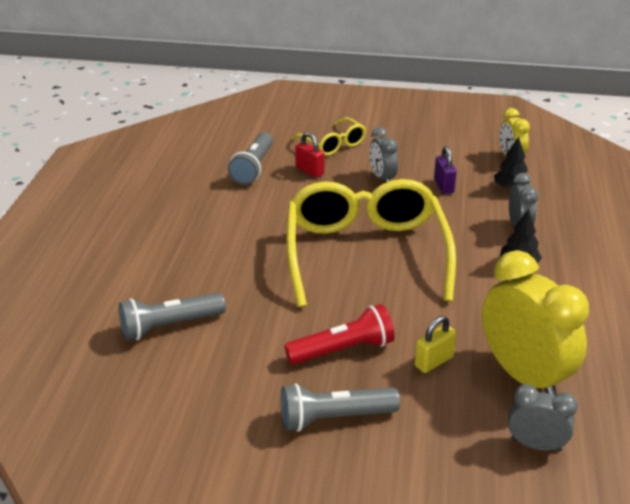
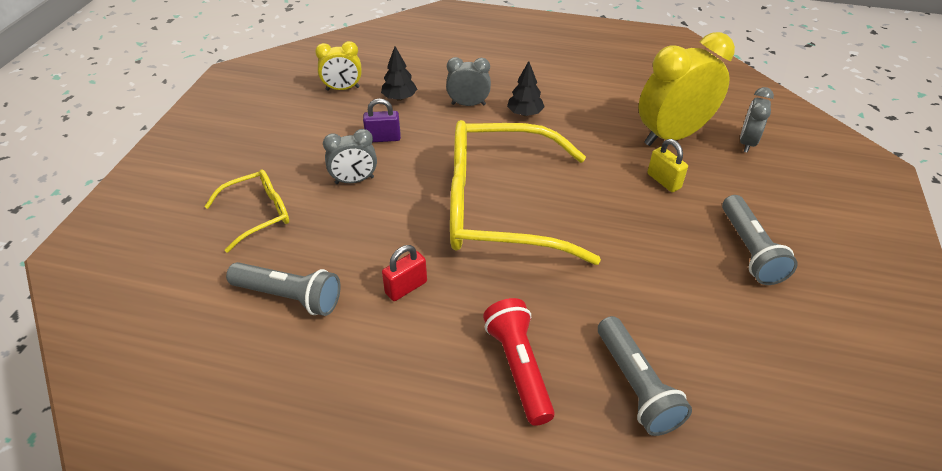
camera: 85 degrees left, 10 degrees up
(309, 171) = (317, 240): red padlock -> red padlock (406, 287)
(343, 350) = (656, 237): red flashlight -> red flashlight (518, 367)

